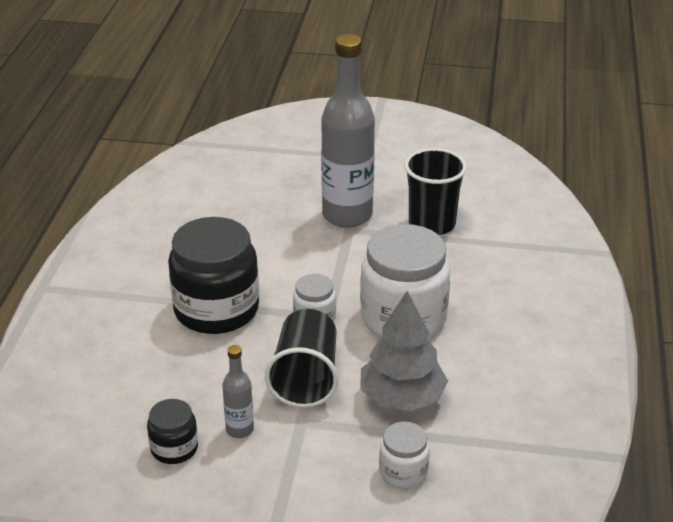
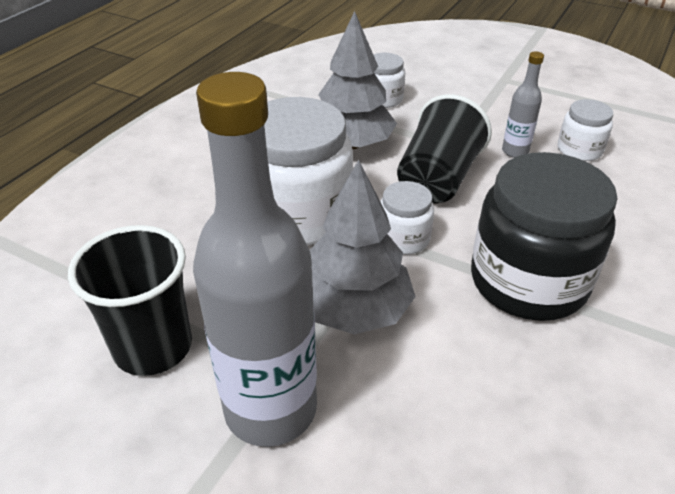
camera: 160 degrees left, 5 degrees up
(174, 448) = (579, 150): black jar -> white jar
(327, 266) = (354, 310): none -> grey tree

